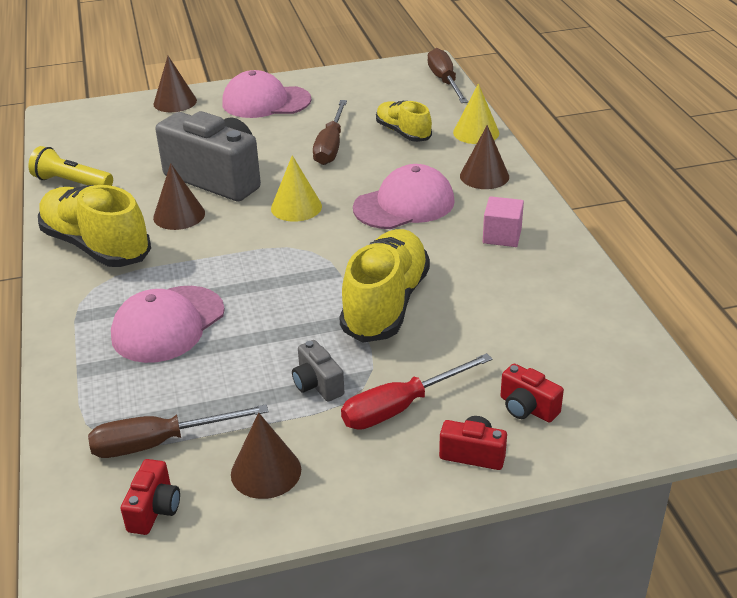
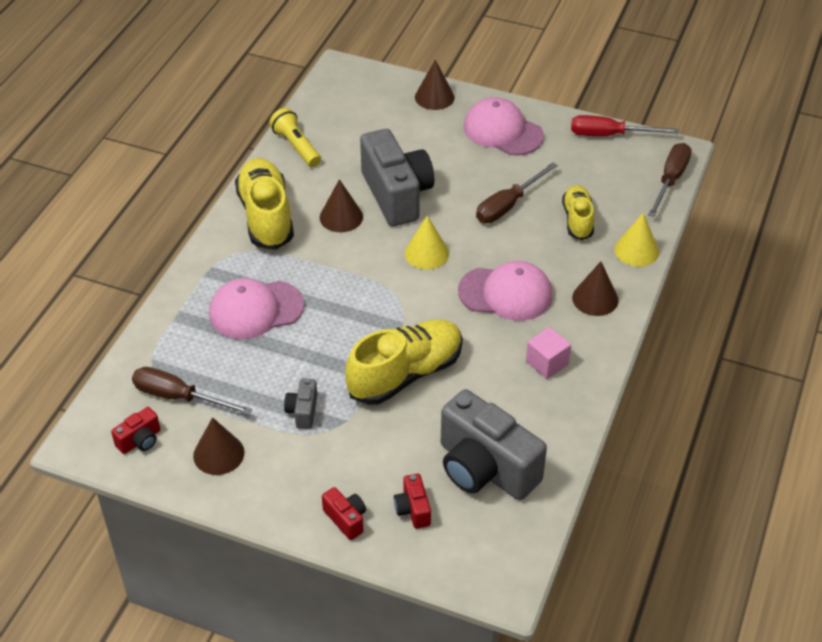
camera: 35 degrees right, 10 degrees up
(400, 407) = (336, 459): red screwdriver -> red screwdriver (609, 135)
(550, 339) = (485, 468): none -> grey camera

